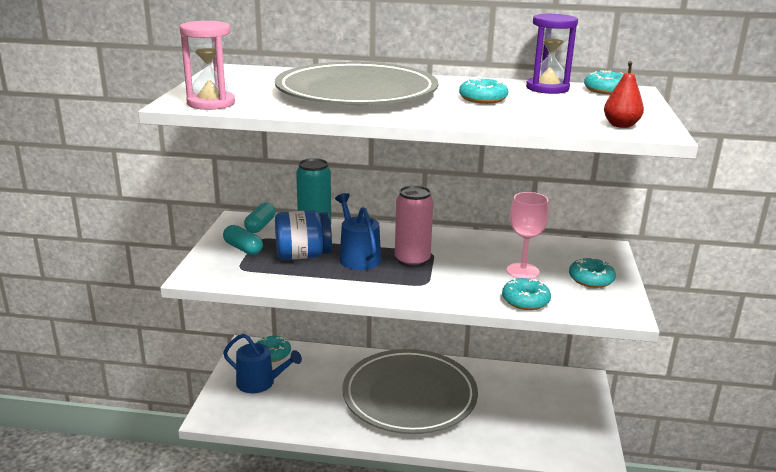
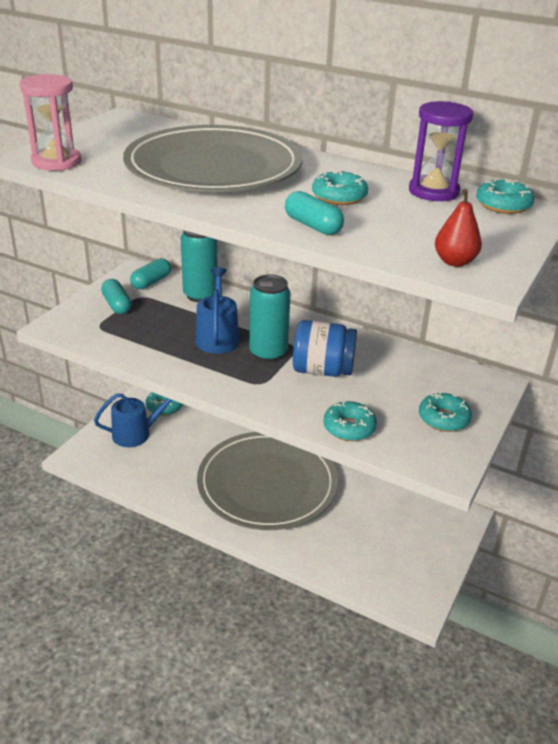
camera: 20 degrees right, 10 degrees up
(260, 383) = (136, 434): blue watering can -> blue watering can turned 60 degrees counterclockwise
(303, 255) = (166, 324): blue jar -> blue jar (322, 370)
(412, 260) = (268, 353): pink can -> turquoise can
(488, 118) = (313, 226): none -> turquoise capsule
(522, 271) = (375, 392): pink goblet -> none

